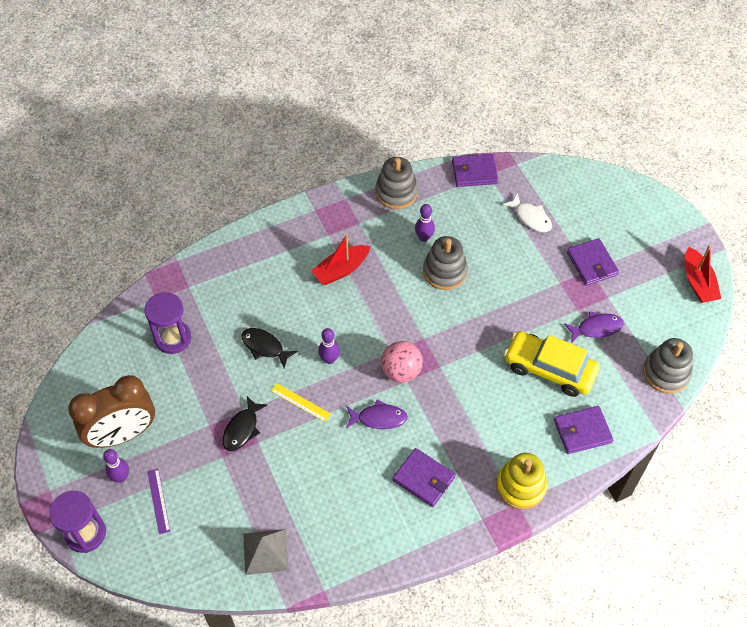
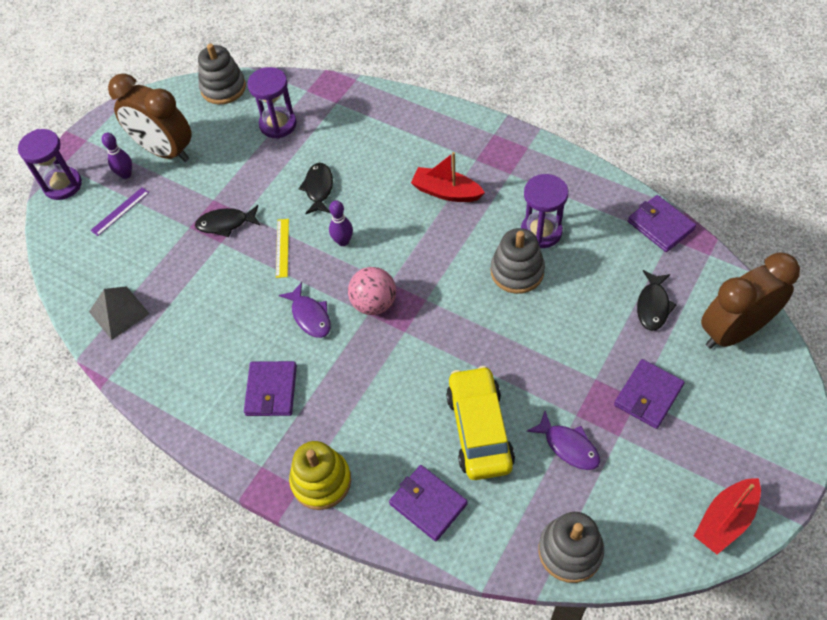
camera: 60 degrees right, 0 degrees up
(396, 192) = (572, 179): grey stacking toy -> grey stacking toy (223, 88)
(424, 237) = (541, 232): purple bowling pin -> purple hourglass
(531, 217) = (653, 305): white fish -> black fish
(580, 191) = (733, 331): none -> brown clock

